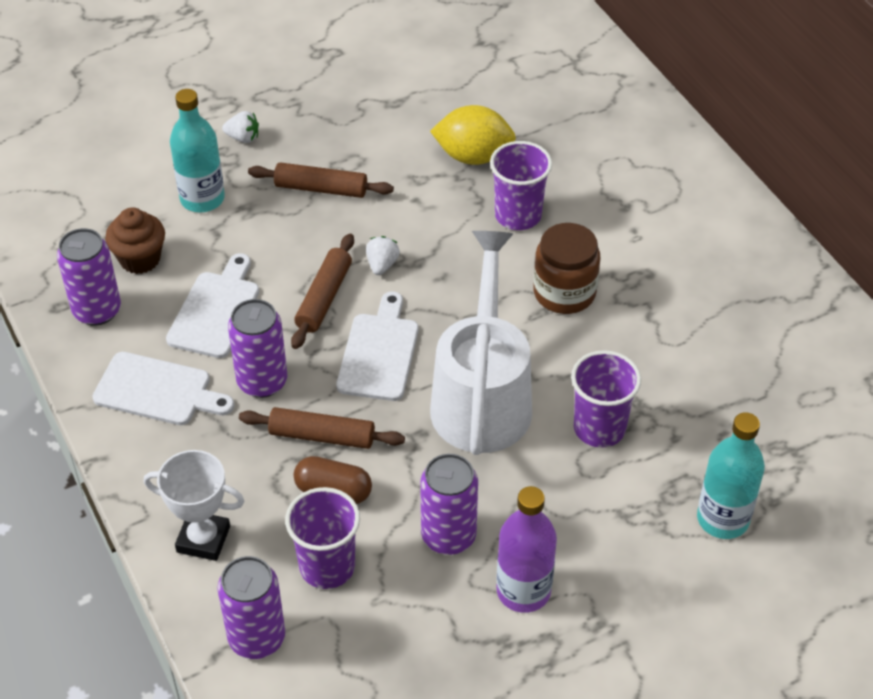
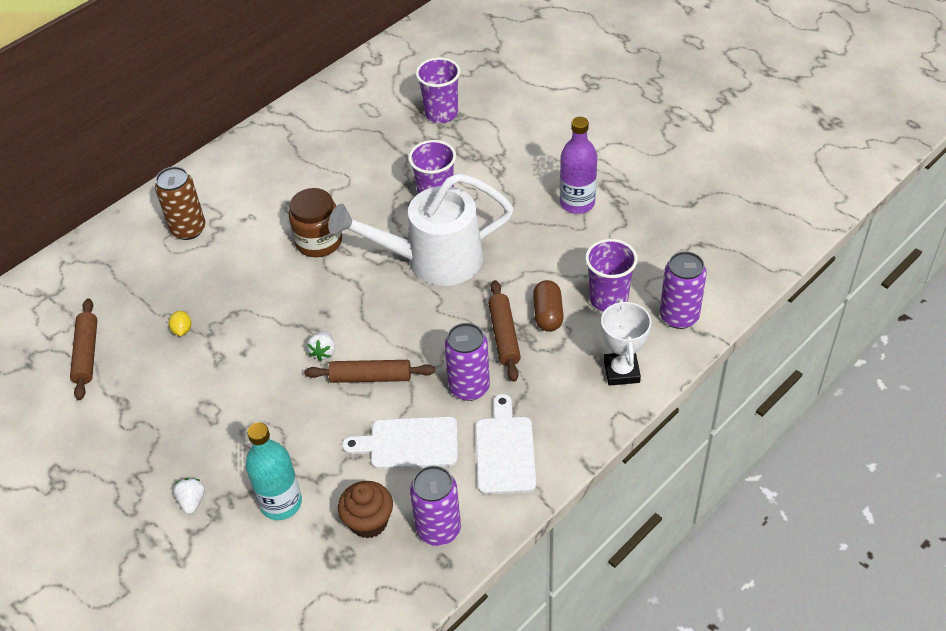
camera: 105 degrees left, 0 degrees up
(321, 188) = (246, 420): brown rolling pin -> brown rolling pin (87, 354)
(379, 352) = (414, 327): white cutting board -> none
(382, 265) = (323, 352): white strawberry -> white strawberry turned 75 degrees counterclockwise
(448, 536) = (555, 247): purple can -> none
(473, 156) = (182, 330): yellow lemon -> yellow lemon, size x0.44
(518, 215) = (245, 286): purple cup -> purple cup (441, 113)
(635, 180) = (188, 229): none -> brown can
(723, 519) = (482, 132): turquoise bottle -> none

